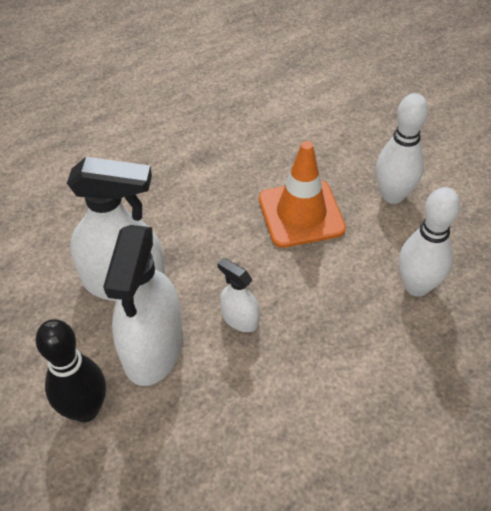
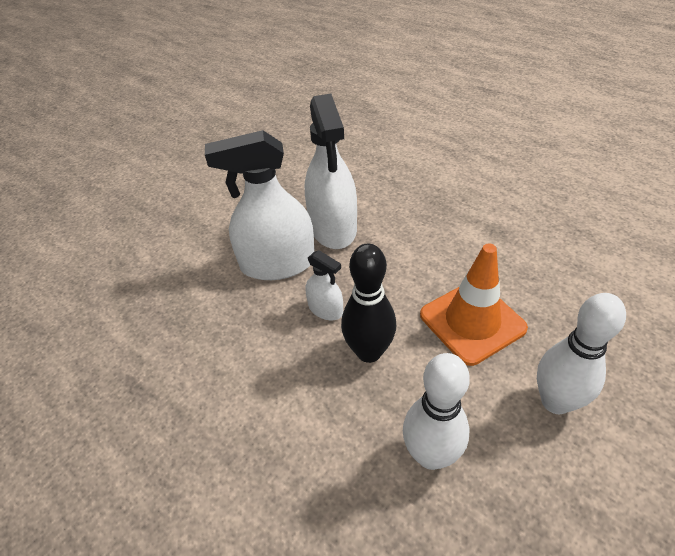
camera: 75 degrees right, 5 degrees down
(85, 409) = (215, 246): black bowling pin -> black bowling pin (369, 352)
(240, 318) = (325, 309): white spray bottle -> white spray bottle turned 105 degrees clockwise

